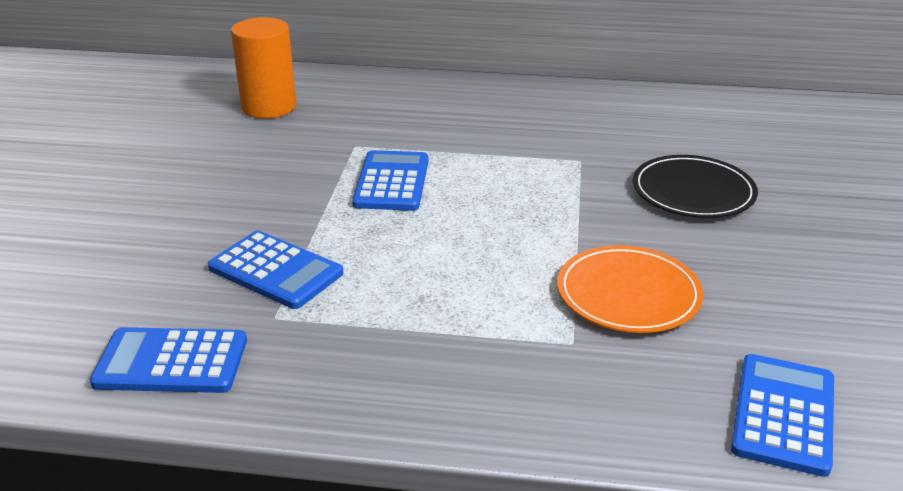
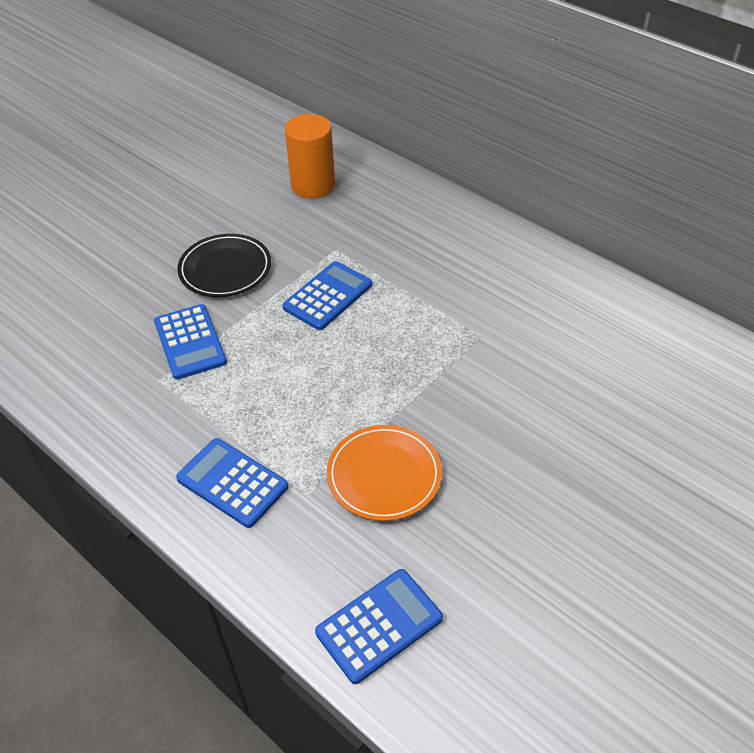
camera: 35 degrees right, 15 degrees up
(171, 362) = (80, 385): blue calculator -> blue calculator (232, 483)
(693, 192) = (535, 407): black plate -> black plate (225, 269)

